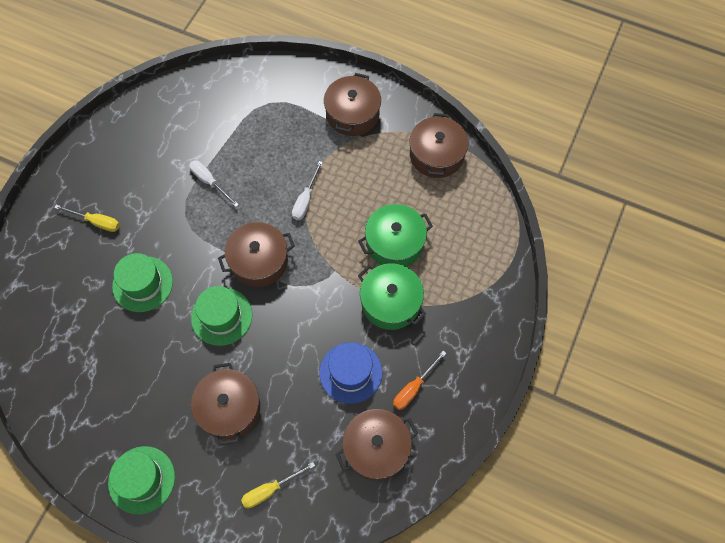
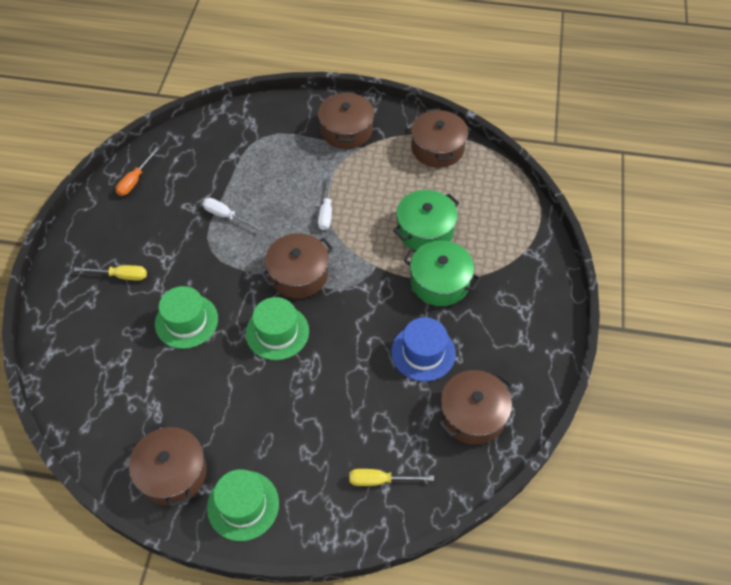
camera: 15 degrees left, 10 degrees down
(229, 408) = (313, 414): brown pot -> brown pot (172, 473)
(270, 489) = (380, 480): yellow screwdriver -> yellow screwdriver turned 45 degrees clockwise
(413, 388) = (489, 352): orange screwdriver -> orange screwdriver (135, 180)

